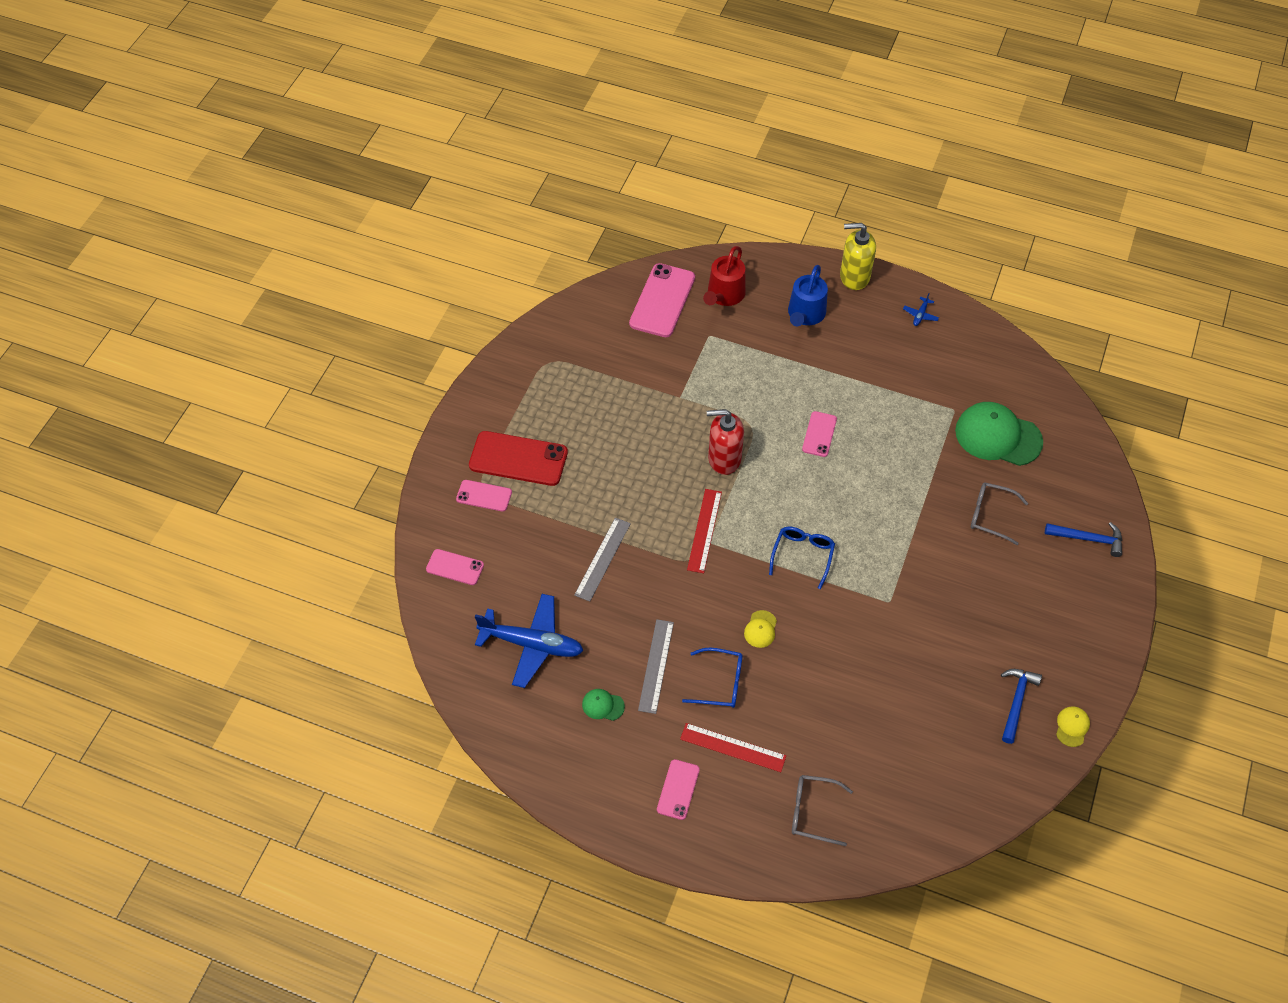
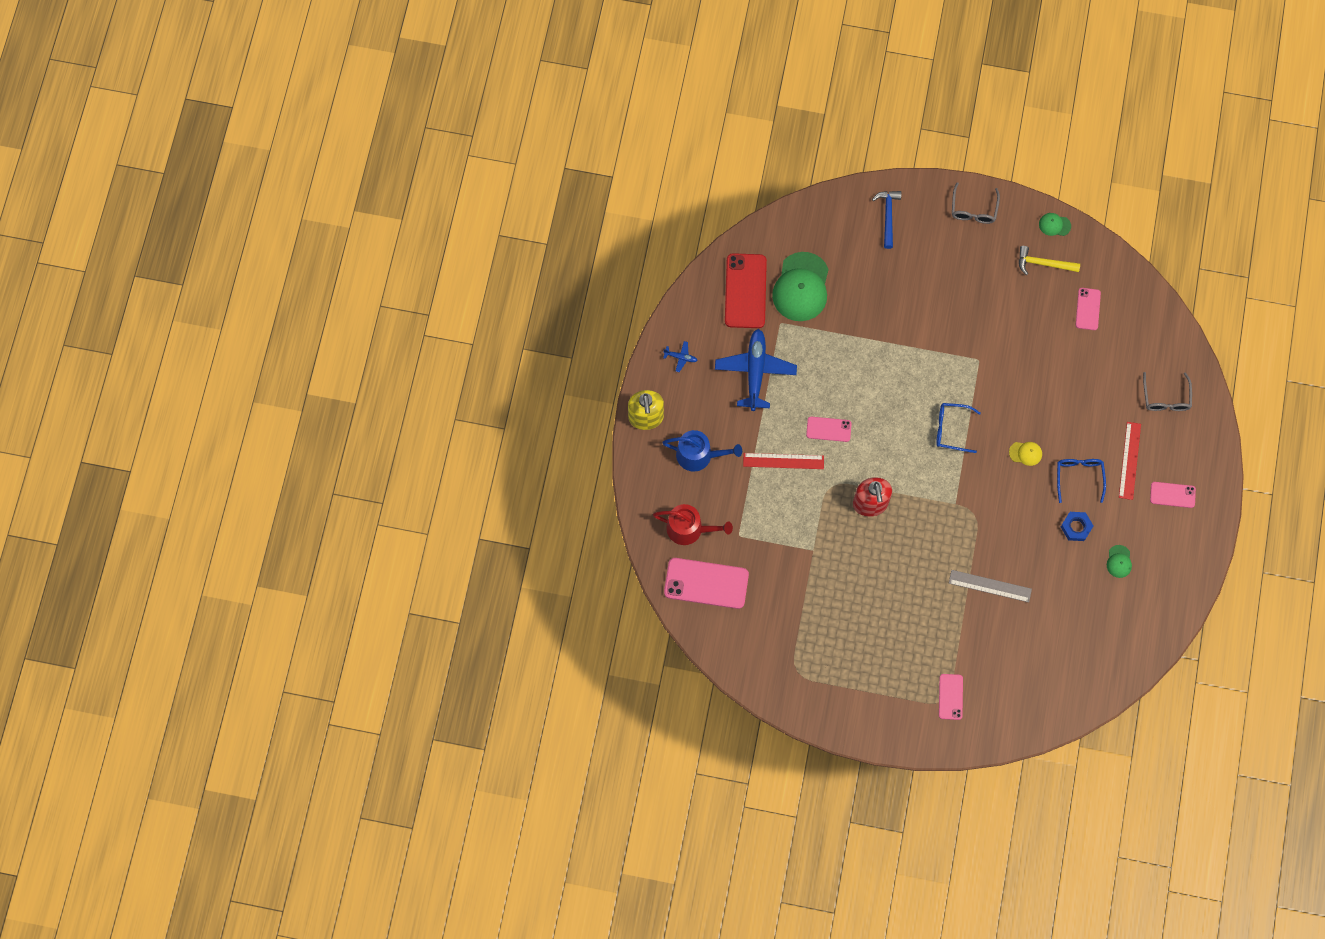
camera: 100 degrees left, 15 degrees up
(455, 567) = (1025, 704): pink phone -> pink phone (1088, 309)
(518, 459) = (907, 676): red phone -> red phone (745, 291)
(532, 644) = (1080, 626): blue plane -> blue plane (755, 371)
(656, 666) = (1076, 527): grey ruler -> blue nut
(704, 530) = (944, 509): red ruler -> red ruler (783, 461)
(990, 515) = (881, 289): grey glasses -> grey glasses (973, 210)
(1016, 702) = (1043, 264): blue hammer -> yellow hammer
(1072, 727) = (1054, 225): yellow cap -> green cap

